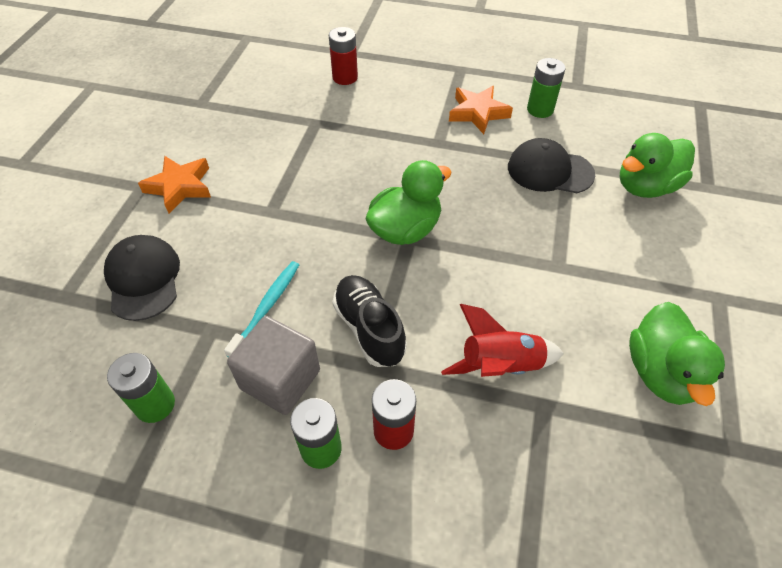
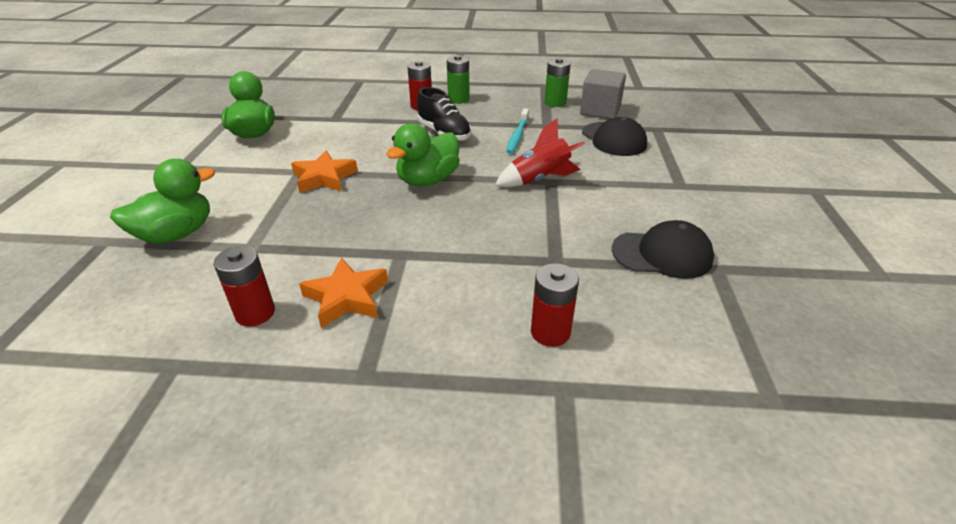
camera: 170 degrees right, 15 degrees down
(180, 187) = (646, 188): orange star -> orange star (324, 177)
(280, 379) = (491, 114): grey cube -> grey cube (600, 111)
(500, 365) = (358, 128): red rocket -> red rocket (539, 179)
(540, 109) = (255, 313): green battery -> red battery
(549, 171) = (276, 238): black cap -> black cap (662, 254)

